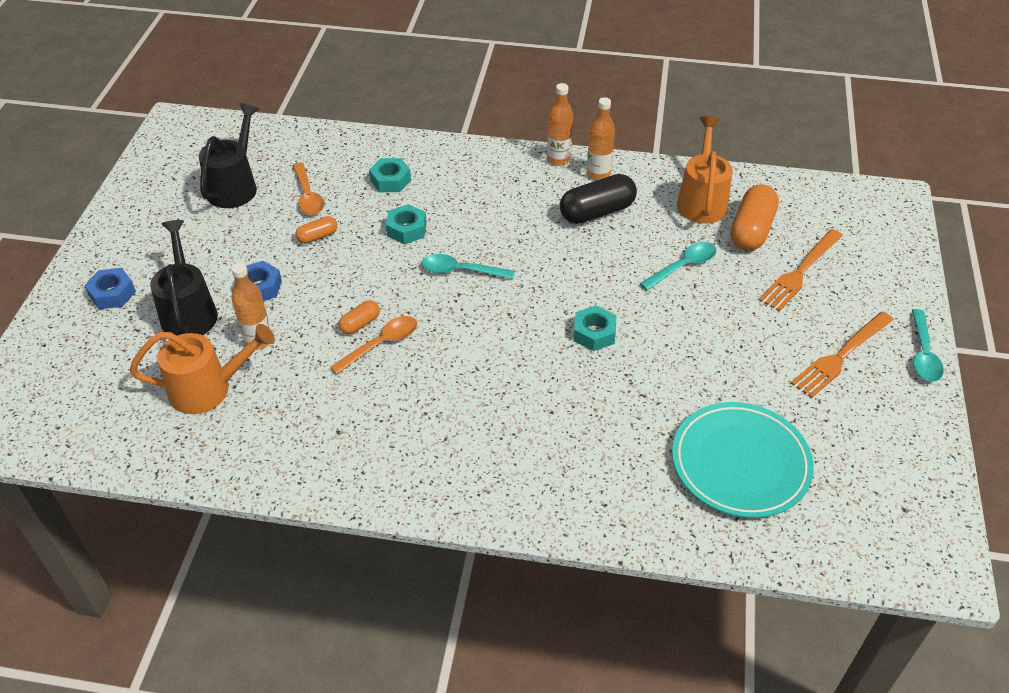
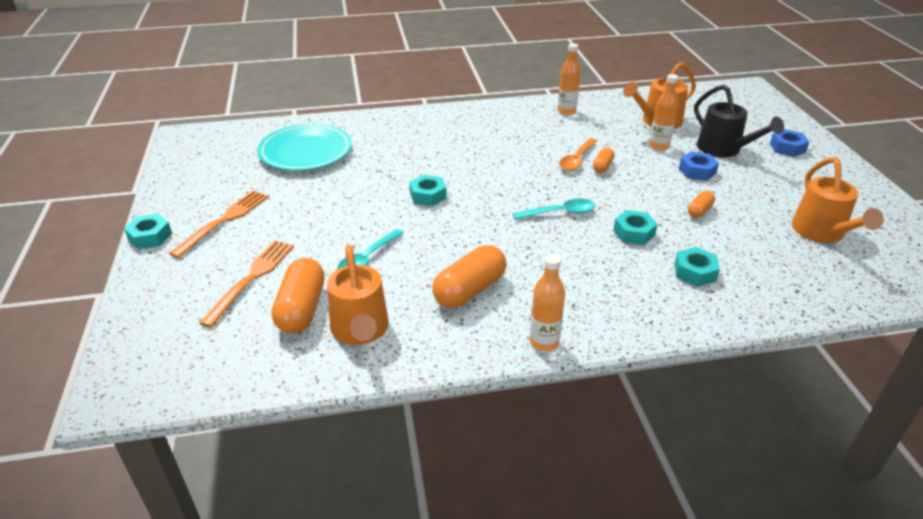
camera: 160 degrees right, 10 degrees down
(235, 186) = (822, 233): black watering can -> orange watering can
(308, 196) = (750, 240): orange spoon -> none
(597, 212) = (470, 290): black capsule -> orange capsule
(598, 174) = (489, 335): orange bottle -> orange bottle (566, 111)
(923, 354) = (150, 237): turquoise spoon -> turquoise nut

